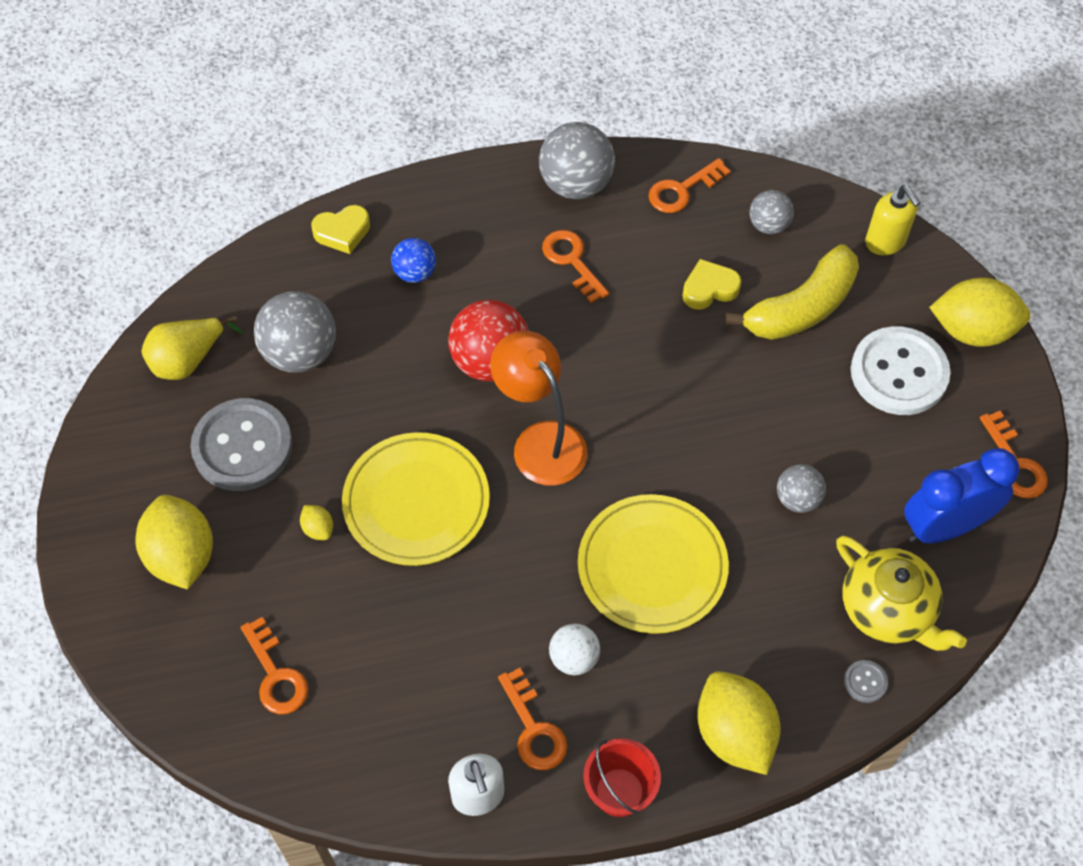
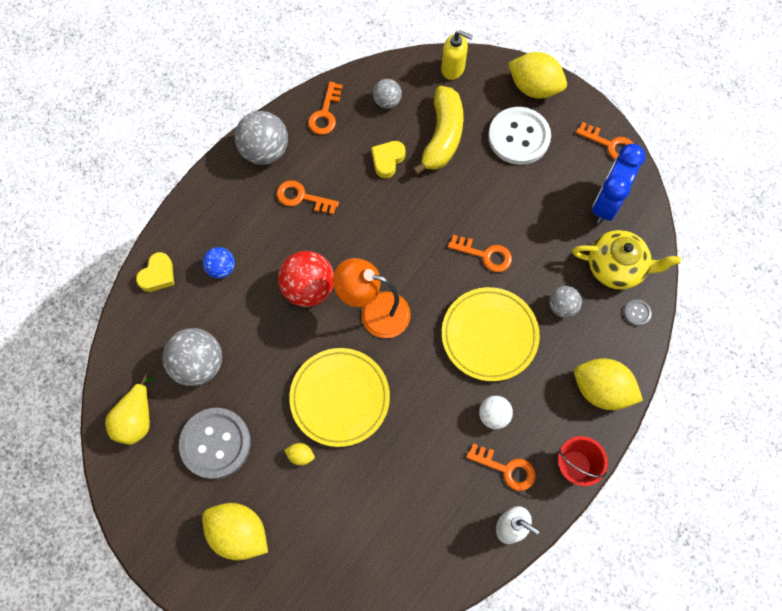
camera: 40 degrees left, 10 degrees up
(276, 674) = (351, 553): orange key -> orange key (485, 255)
(797, 499) = (527, 243): grey ball -> grey ball (562, 306)
(972, 330) = (534, 88): yellow lemon -> yellow lemon turned 60 degrees clockwise

